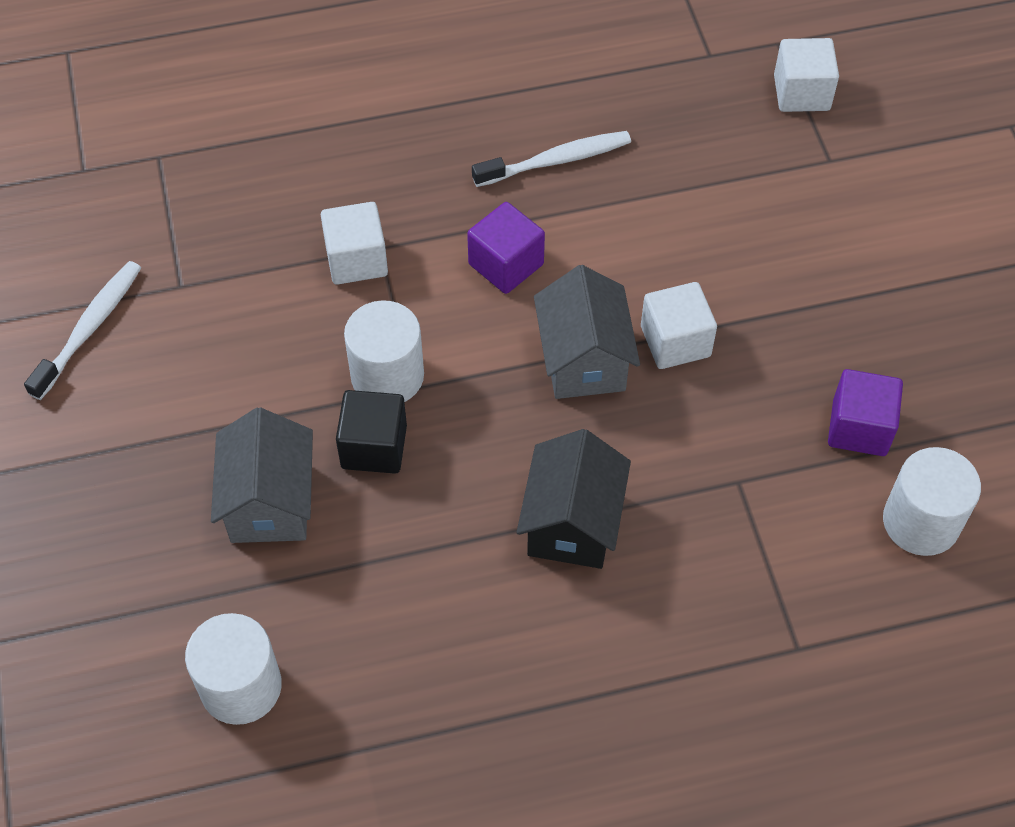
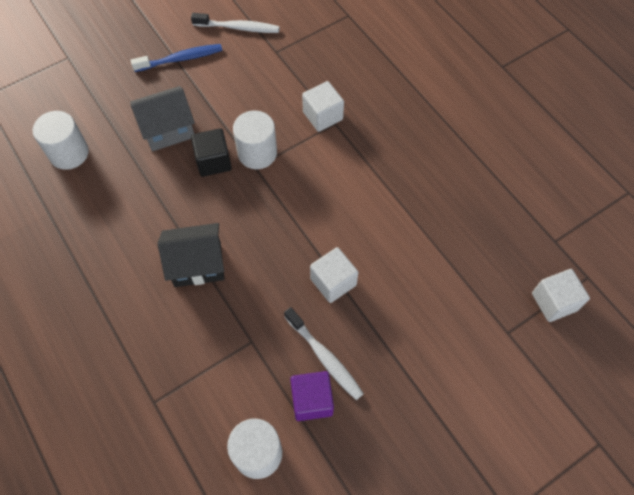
camera: 70 degrees right, 5 degrees up
(112, 441) = (180, 59): none -> blue toothbrush
(506, 264) = (349, 183): purple cube -> none
(556, 161) = (432, 184): white toothbrush -> white toothbrush (324, 357)
(583, 360) = (302, 239): grey house -> none

